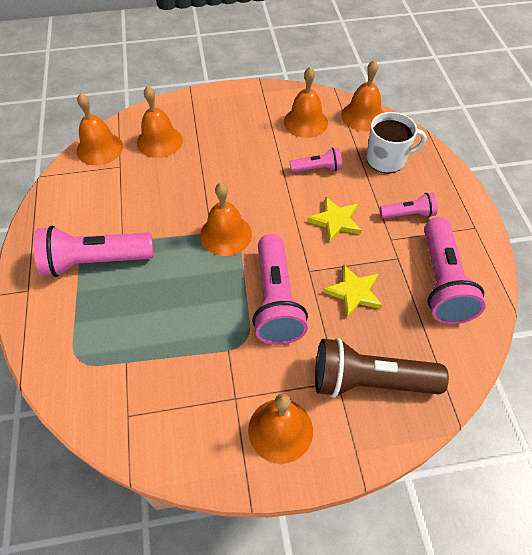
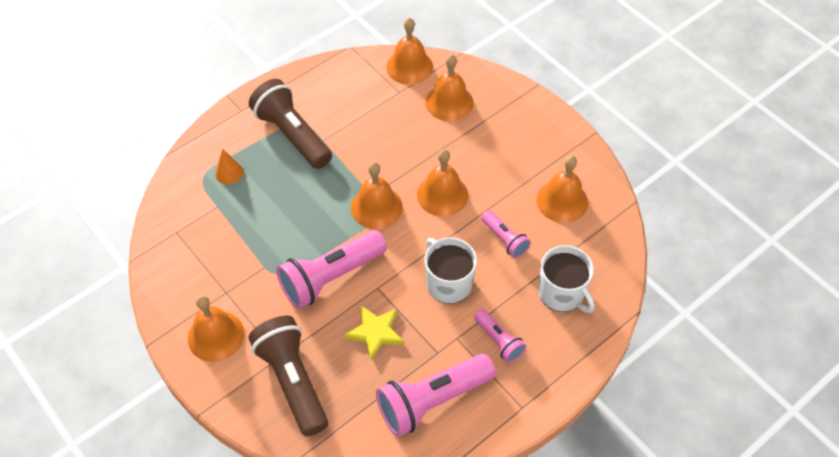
camera: 60 degrees right, 0 degrees up
(93, 333) = (229, 172): none -> orange cone
(95, 261) = (292, 135): pink flashlight -> brown flashlight
(335, 221) = (448, 283): yellow star -> white mug
(363, 116) = (611, 246): orange bell -> orange bell (442, 195)

